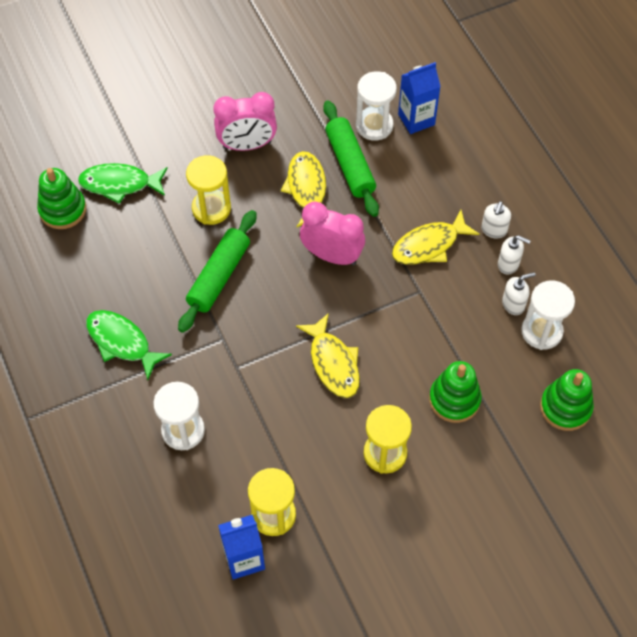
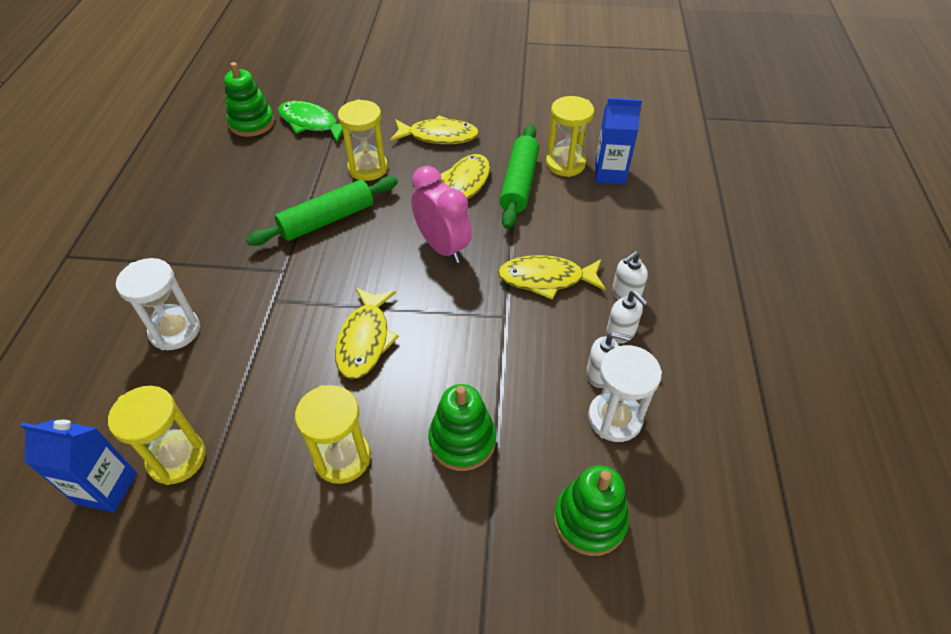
camera: 30 degrees right, 10 degrees down
(122, 342) = (199, 233): green fish -> none
(247, 145) = (439, 136): pink clock -> yellow fish
(374, 126) = (565, 164): white hourglass -> yellow hourglass

